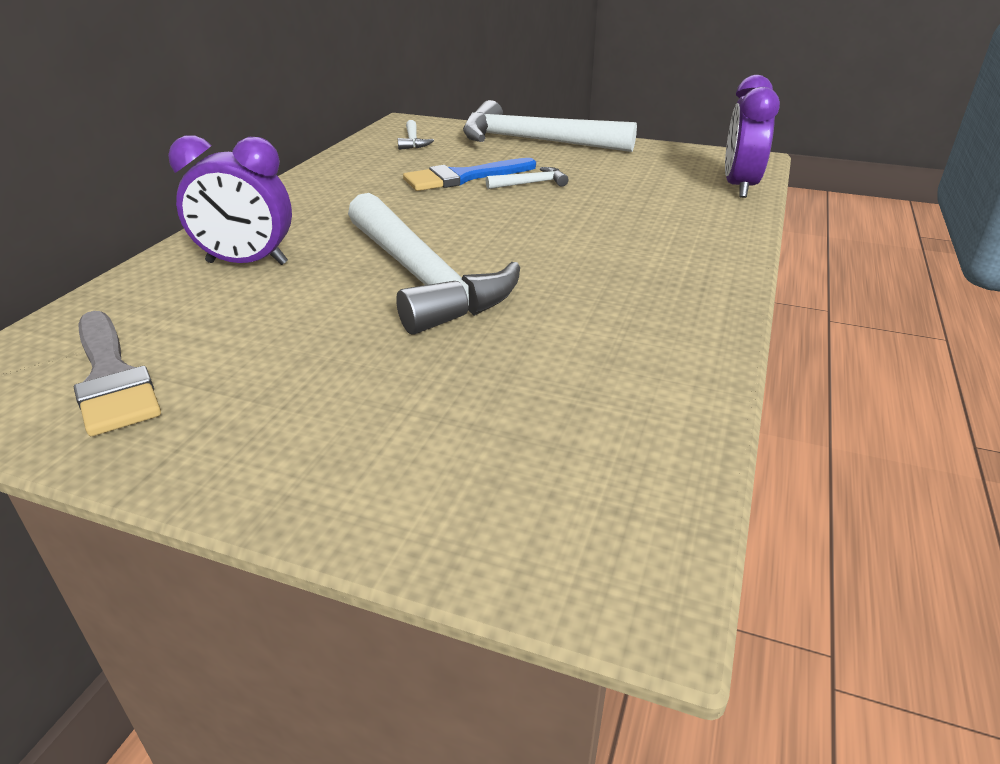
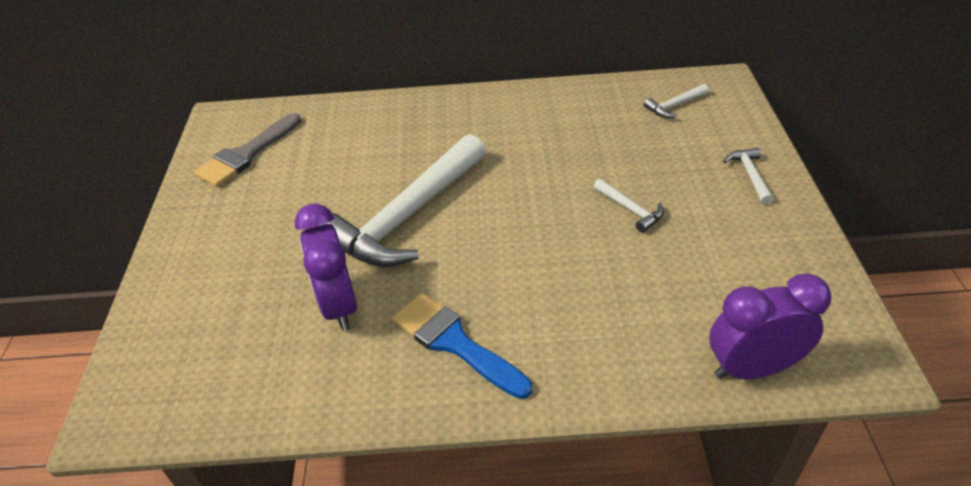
camera: 70 degrees right, 10 degrees up
(247, 263) = (390, 134): purple clock -> purple clock (338, 305)
(463, 177) = (611, 166): blue brush -> blue brush (454, 343)
(534, 141) = (750, 175): white hammer -> white hammer, size x0.40

